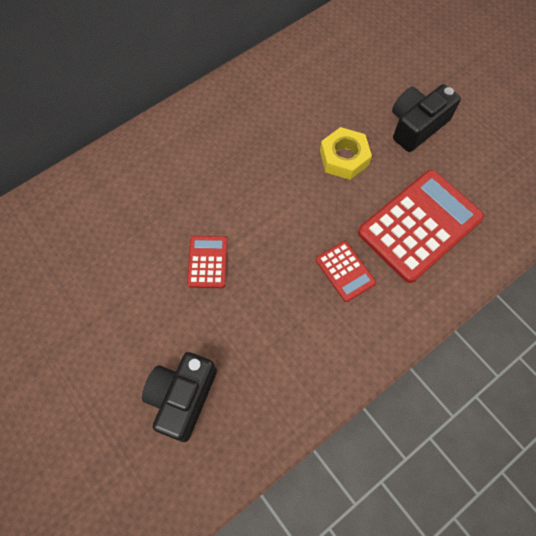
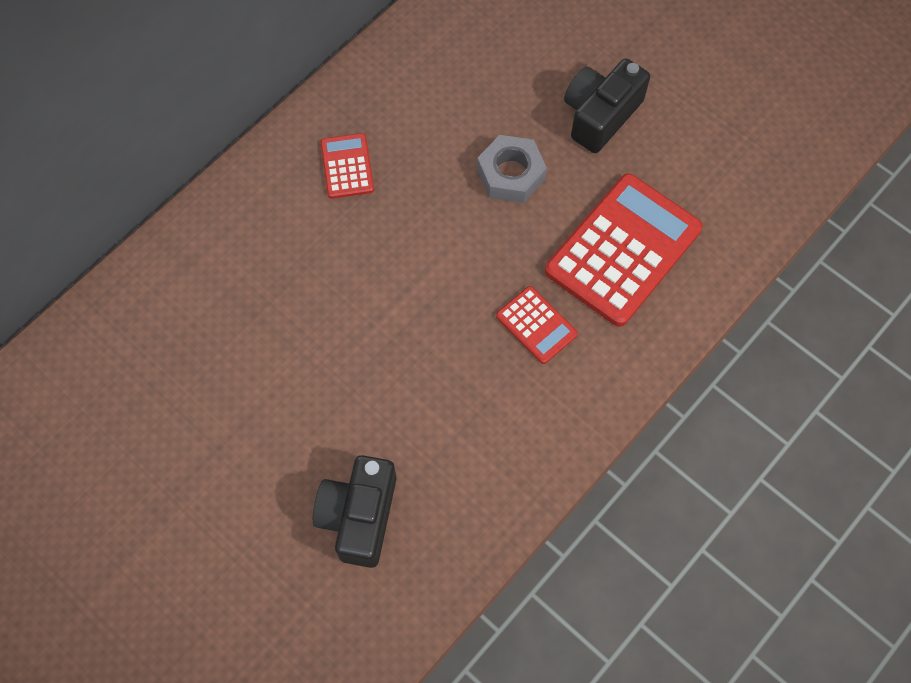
camera: 10 degrees left, 0 degrees up
(207, 262) = (356, 342): red calculator -> red calculator (347, 166)
(344, 158) = (511, 174): yellow nut -> grey nut

